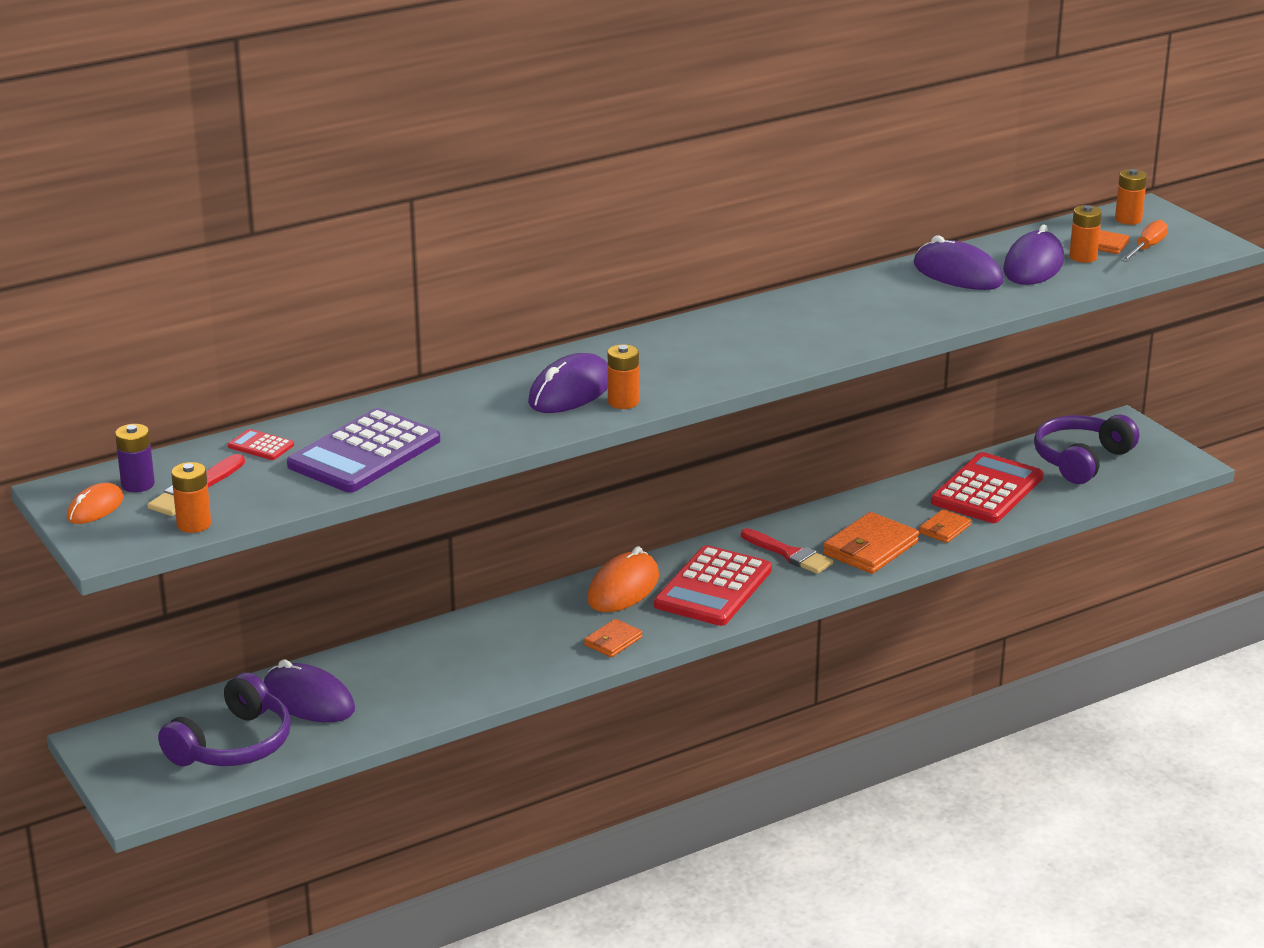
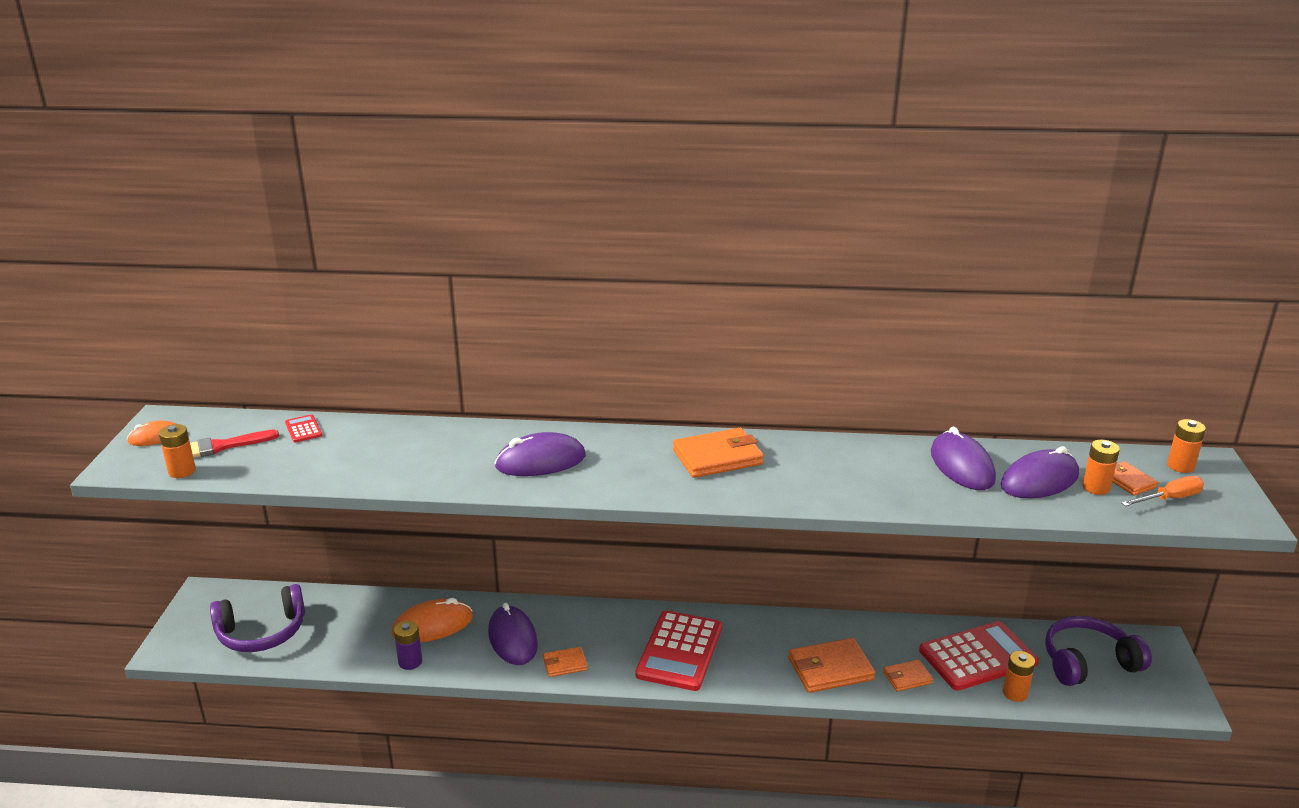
camera: 35 degrees right, 0 degrees up
(138, 484) = (201, 430): purple battery -> purple battery (410, 662)
(308, 700) = (339, 620): purple mouse -> purple mouse (512, 639)
(364, 453) = (349, 458): purple calculator -> none
(623, 402) = (563, 484): orange battery -> orange battery (1015, 693)
(623, 588) = (619, 623): orange mouse -> orange mouse (432, 625)
(713, 588) = (679, 651): red calculator -> red calculator turned 45 degrees counterclockwise
(735, 334) = (717, 457): none -> orange wallet
(789, 554) = (764, 647): red brush -> none

